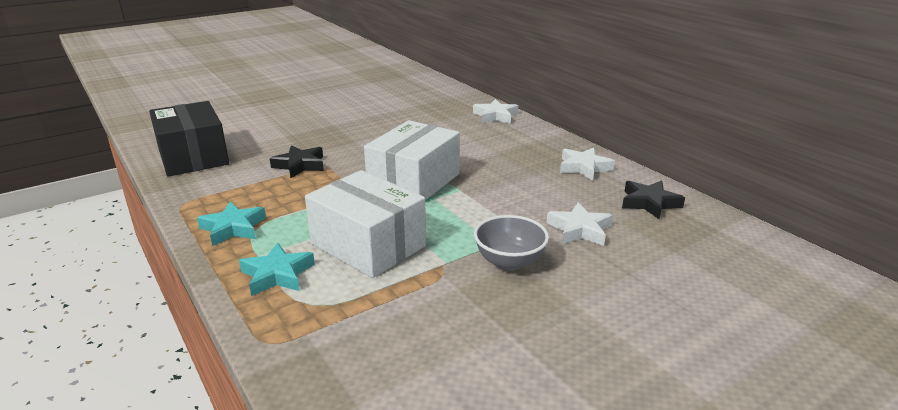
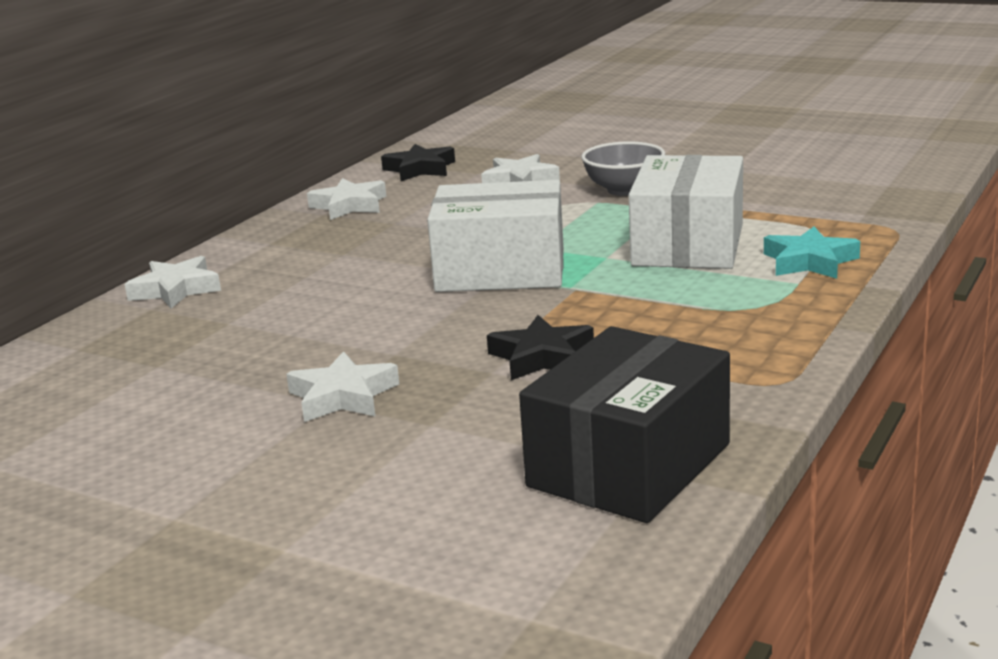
camera: 115 degrees left, 5 degrees down
(233, 228) = (773, 320): turquoise star -> none
(333, 127) = (343, 396): none -> white star

